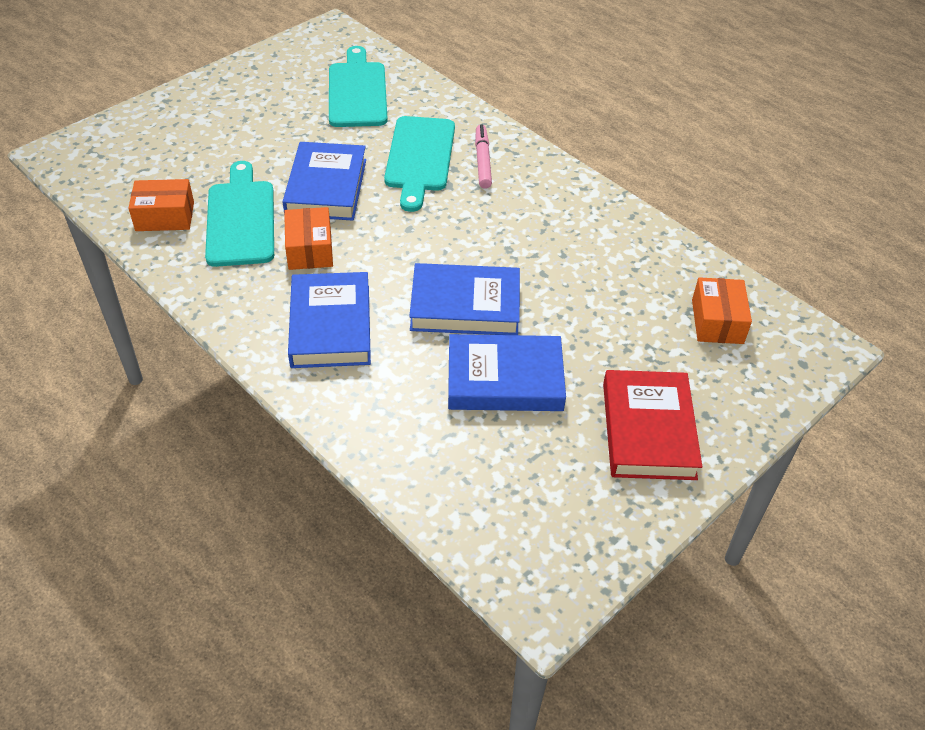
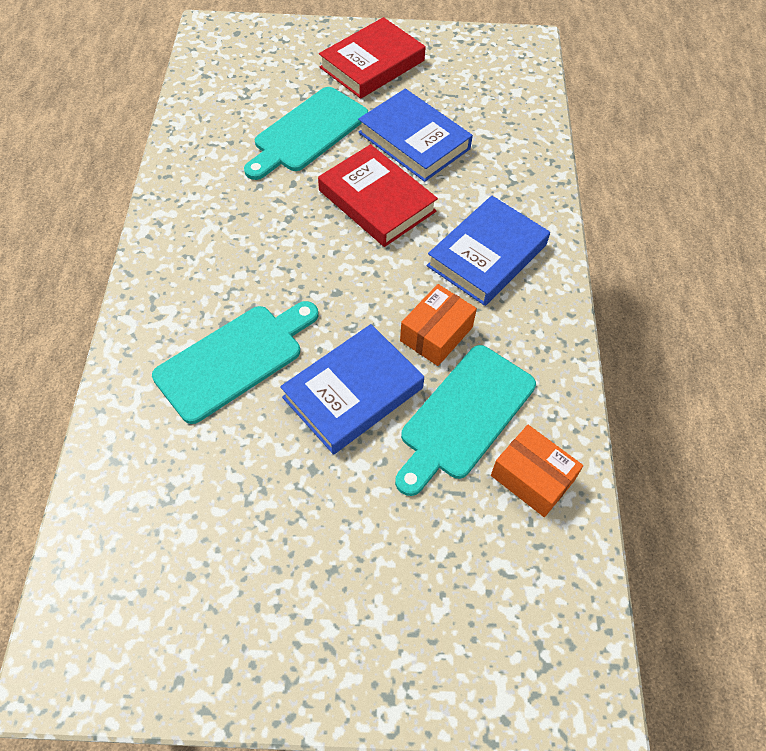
camera: 135 degrees left, 10 degrees up
(357, 91) = (173, 509): turquoise cutting board -> turquoise cutting board (307, 132)
(465, 306) = (377, 201): blue book -> red book
(482, 161) = (190, 311): pink marker -> none
(717, 321) = (240, 80): orange box -> none

